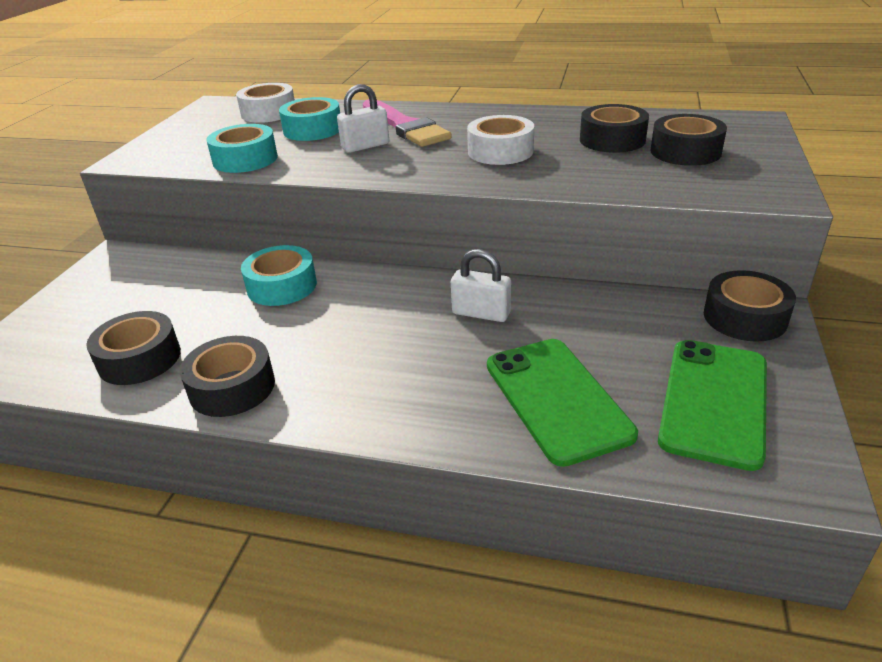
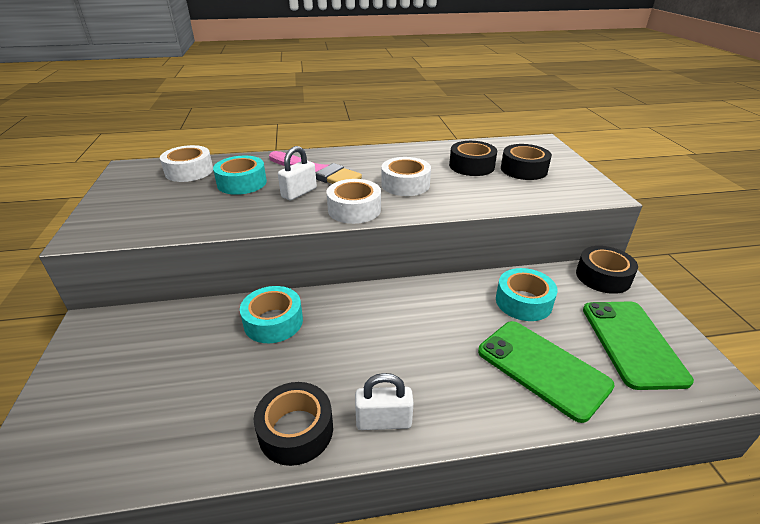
camera: 25 degrees left, 0 degrees up
(139, 359) = (188, 426): black tape -> none
(245, 159) = (203, 219): turquoise tape -> turquoise tape (523, 302)
(412, 170) = (354, 209): none -> white tape
(481, 313) = (443, 311): white padlock -> white padlock (383, 421)

